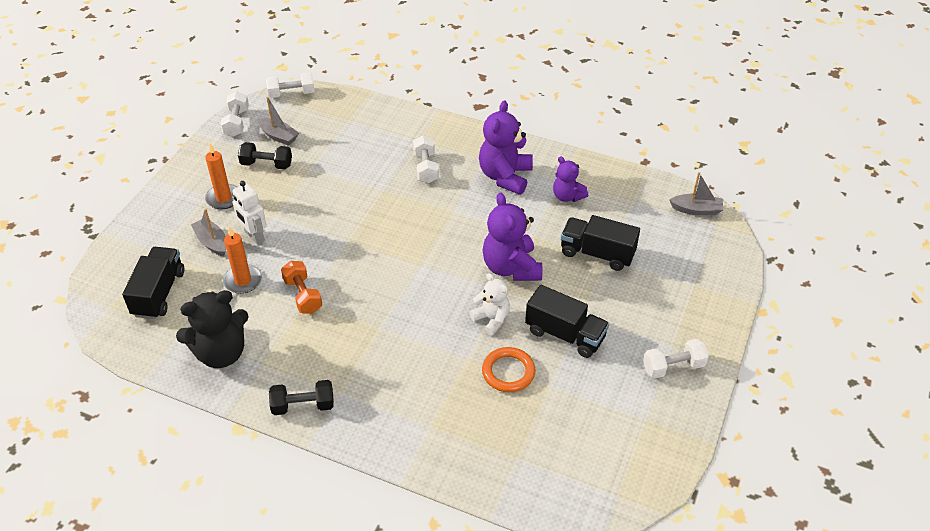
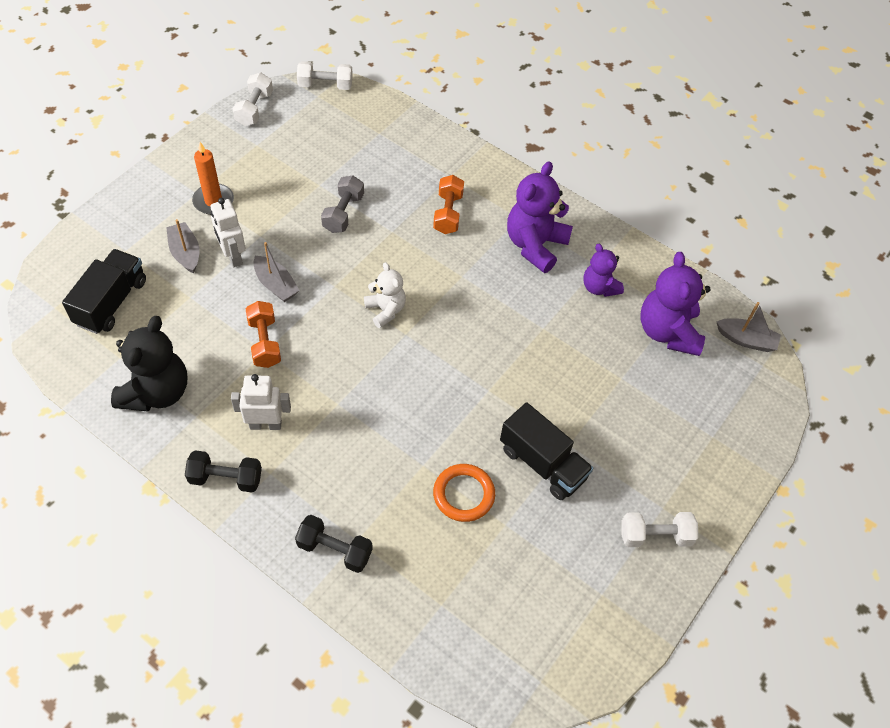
camera: 10 degrees right, 10 degrees up
(221, 353) = (156, 392): black teddy bear -> black teddy bear turned 60 degrees counterclockwise
(243, 281) = (205, 308): orange candle -> none
(266, 164) = (272, 169): black dumbbell -> black dumbbell (334, 550)
(278, 136) = (295, 136): grey boat -> grey boat (276, 285)
(324, 357) = (265, 424): none -> white robot
(338, 185) = (343, 213): none -> grey dumbbell
(426, 168) = (448, 213): white dumbbell -> orange dumbbell
(491, 319) = (465, 423): white teddy bear -> white teddy bear (385, 310)
(511, 267) = (507, 363): purple teddy bear -> purple teddy bear (668, 332)
(597, 253) = (611, 369): black truck -> none

